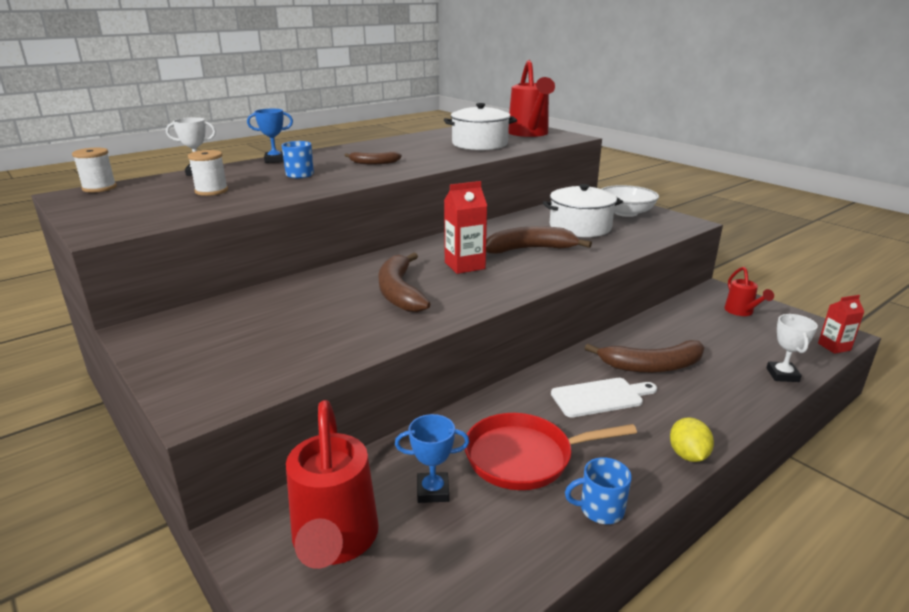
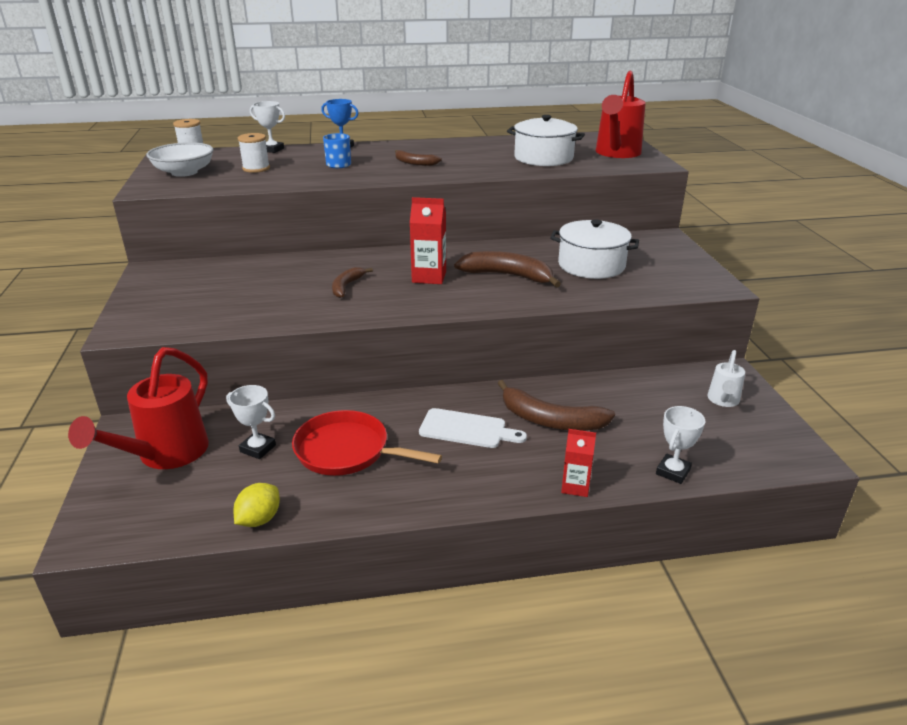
camera: 30 degrees right, 5 degrees up
(399, 292) = (346, 286): brown banana -> brown banana, size x0.58
(433, 491) = (258, 448): blue trophy -> white trophy
(600, 509) = (353, 508): blue mug -> none
(625, 213) = (665, 261): white bowl -> white bowl (184, 172)
(688, 455) = (477, 500): yellow lemon -> yellow lemon (259, 519)
(741, 312) = (723, 401): red watering can -> white watering can
(834, 347) = (779, 467): red carton -> red carton (575, 486)

